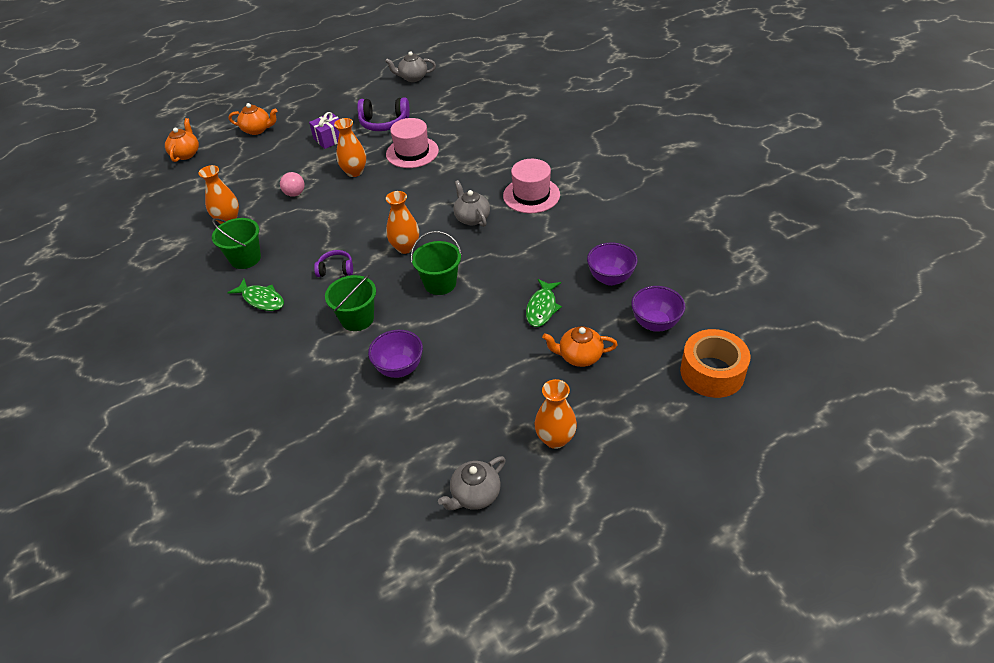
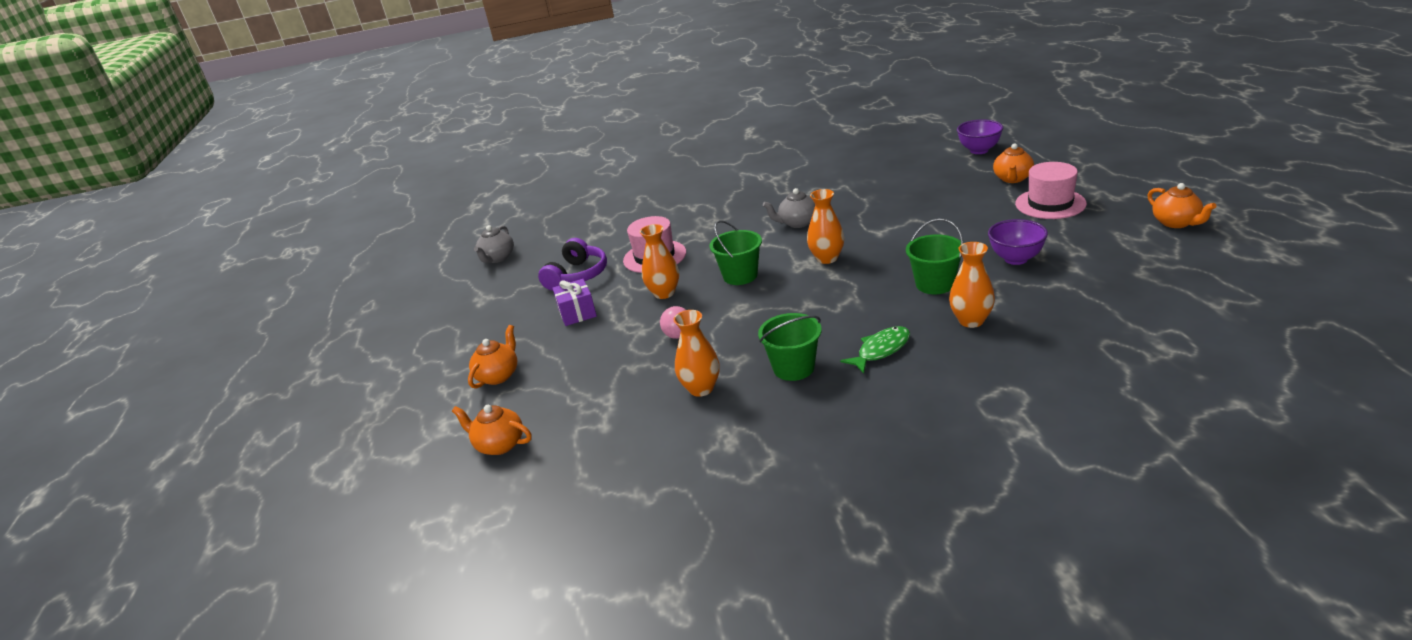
camera: 70 degrees left, 15 degrees down
(336, 269) = (845, 300): purple headphones -> none
(440, 283) = (894, 239): green bucket -> green bucket (740, 276)
(475, 495) = (1176, 223): grey teapot -> orange teapot
(531, 195) = (779, 194): pink hat -> pink hat (1050, 204)
(542, 308) = (946, 192): green fish -> none
(555, 439) = (1109, 190): orange vase -> orange vase (971, 321)
(610, 278) = (917, 164): purple bowl -> none
(712, 372) = (1038, 135): orange tape -> none

